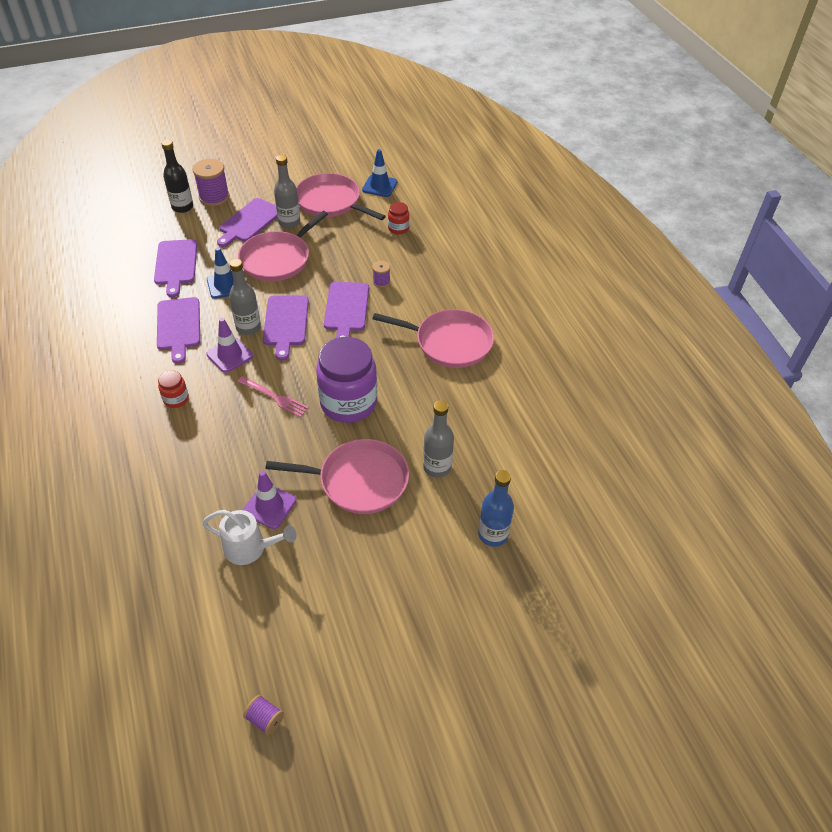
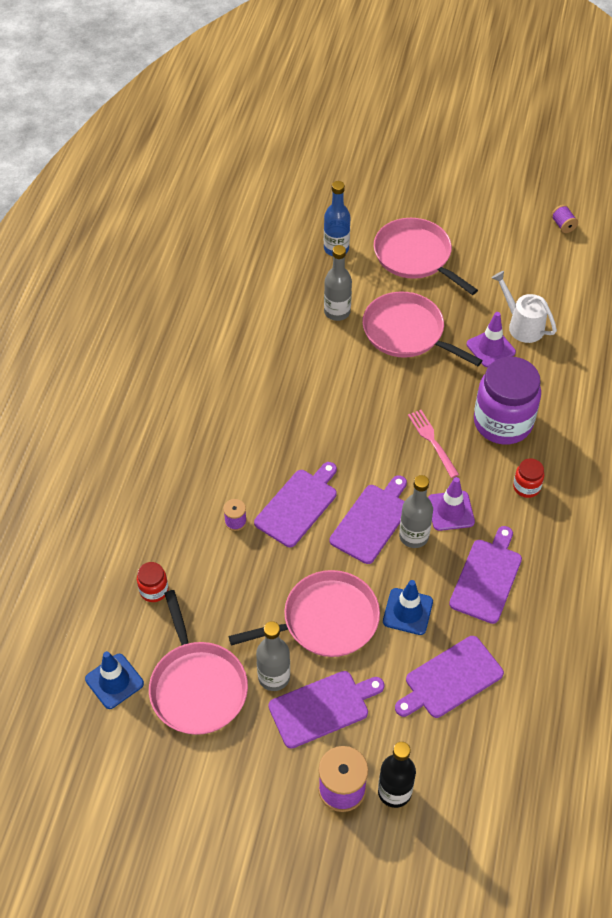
camera: 145 degrees left, 5 degrees up
(176, 264) = (450, 679): purple cutting board -> purple cutting board turned 150 degrees counterclockwise
(348, 403) = (369, 401): purple jar -> purple jar (502, 422)
(449, 342) = (229, 413): pink pan -> pink pan (415, 256)

